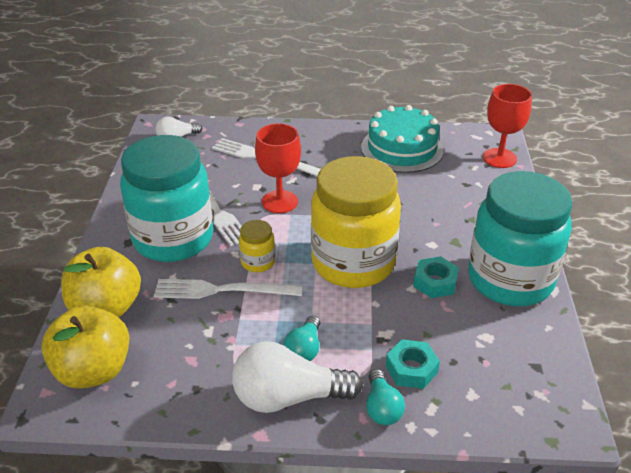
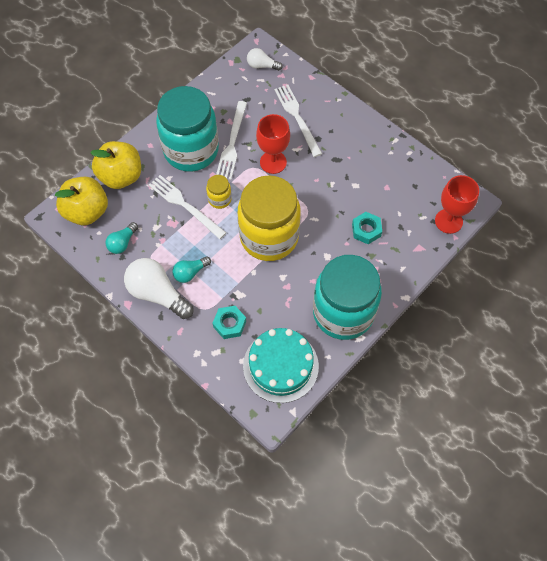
camera: 40 degrees right, 25 degrees up
(382, 407) = (193, 333): turquoise light bulb -> turquoise light bulb (122, 243)
(402, 148) = (392, 169): turquoise cake -> turquoise cake (280, 366)
(435, 282) = (299, 283): turquoise nut -> turquoise nut (366, 230)

